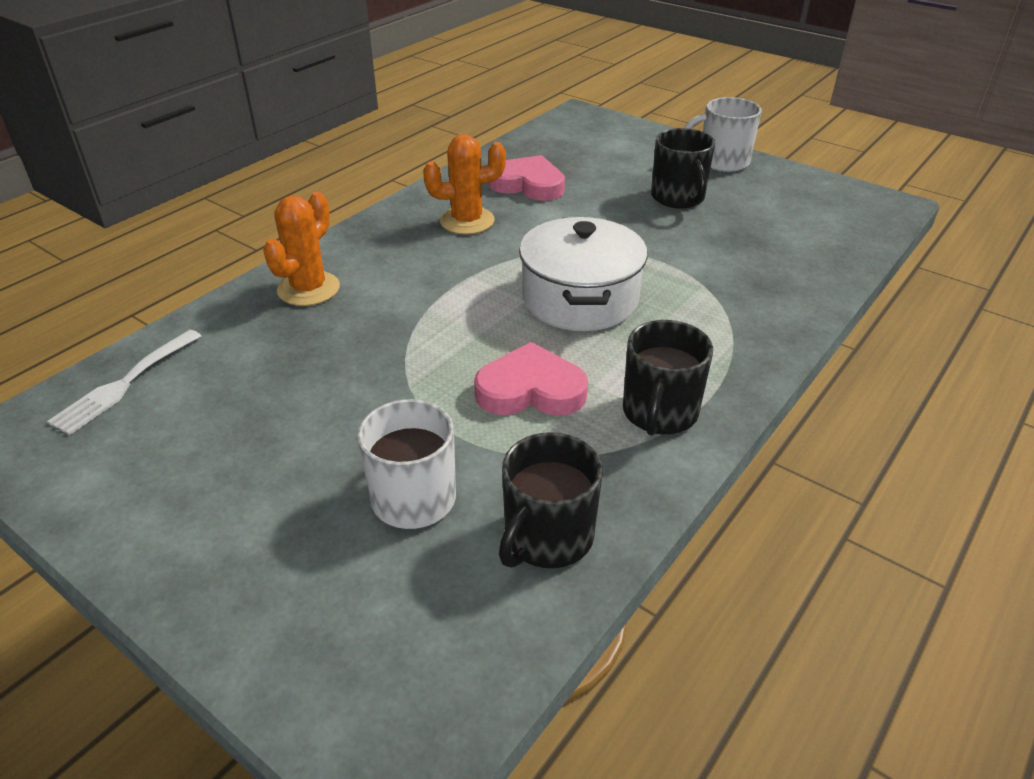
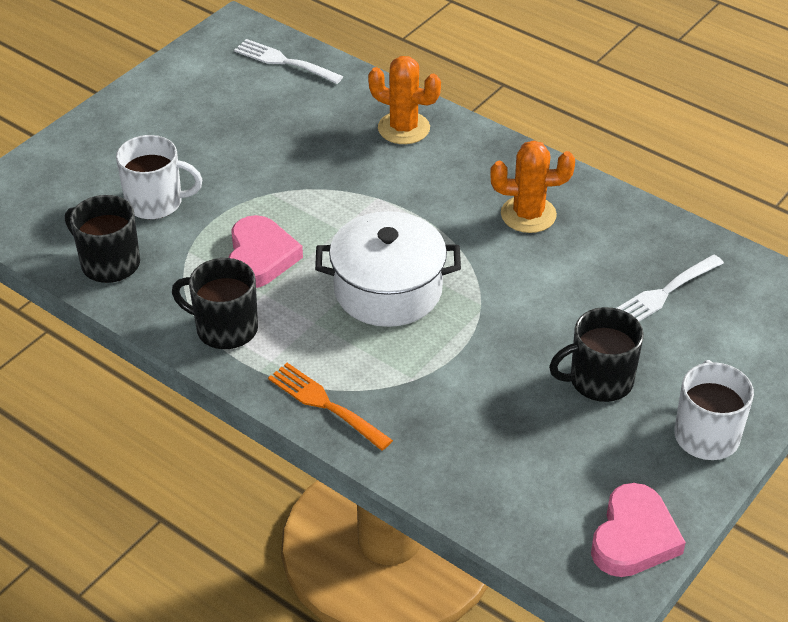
camera: 90 degrees right, 5 degrees up
(467, 221) = (528, 215): orange cactus -> orange cactus turned 75 degrees counterclockwise
(528, 184) = (615, 258): pink heart -> pink heart (634, 537)
(571, 168) = (663, 293): none -> white fork
(755, 336) = (325, 404): none -> orange fork

